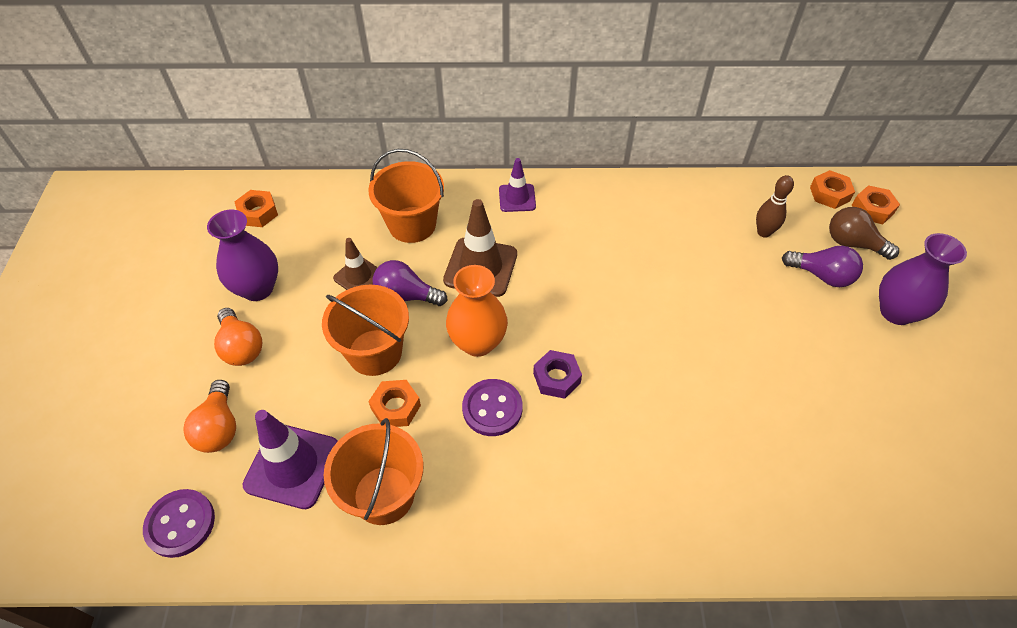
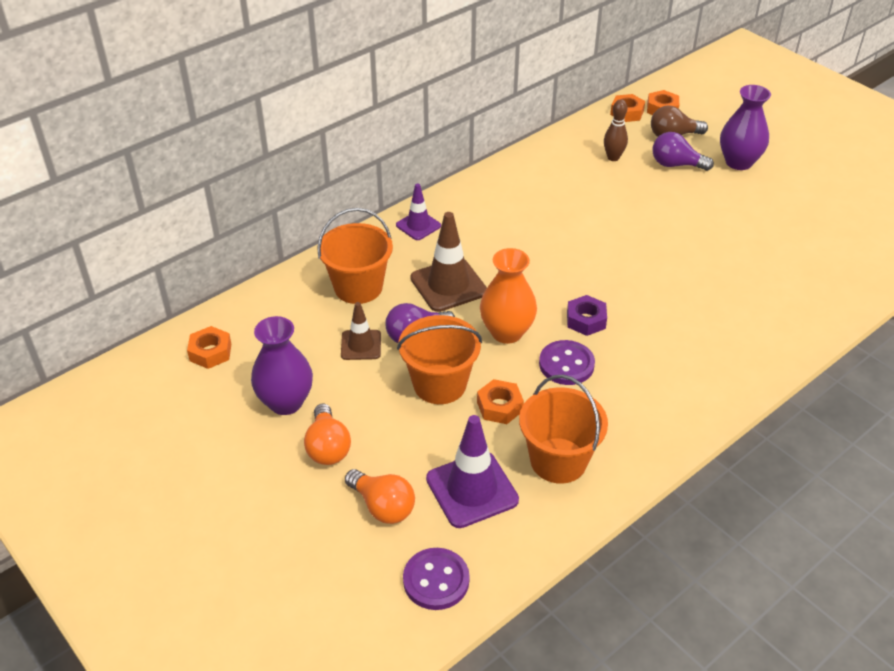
camera: 40 degrees left, 10 degrees down
(241, 347) = (328, 447): orange light bulb -> orange light bulb turned 60 degrees clockwise
(821, 275) = (676, 165): purple light bulb -> purple light bulb turned 150 degrees counterclockwise

